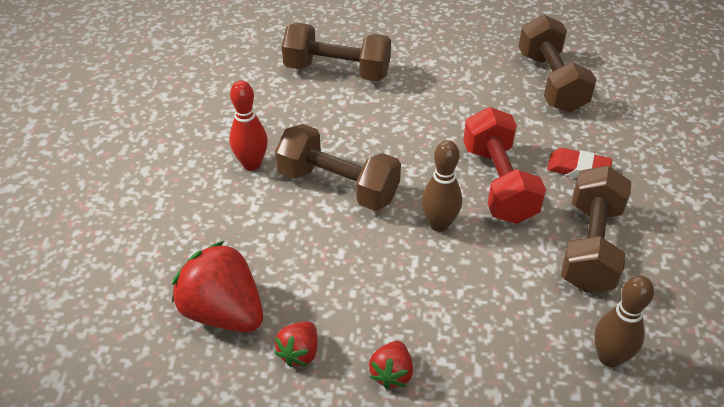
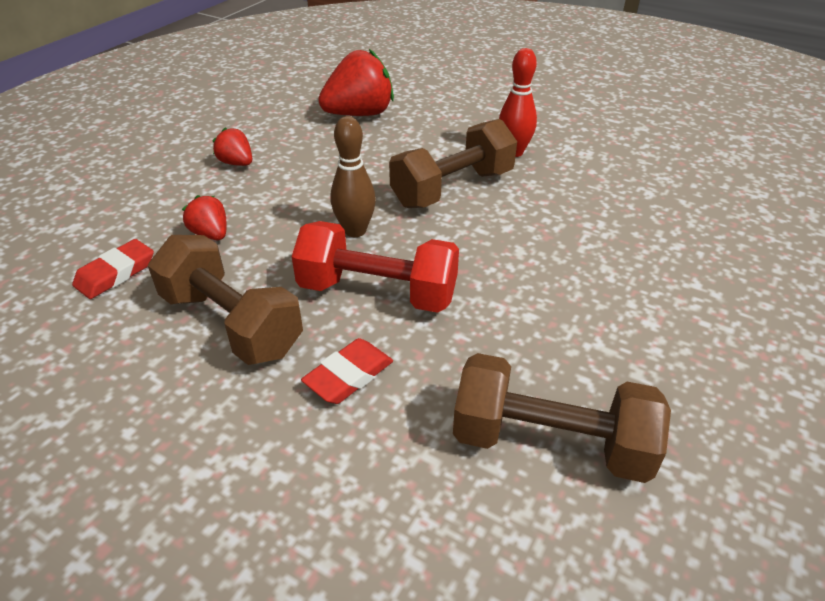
camera: 115 degrees right, 5 degrees down
(299, 353) = (295, 133): red strawberry -> red strawberry (211, 234)
(337, 71) = (652, 235): brown dumbbell -> none
(609, 357) = (116, 273): brown bowling pin -> red eraser

